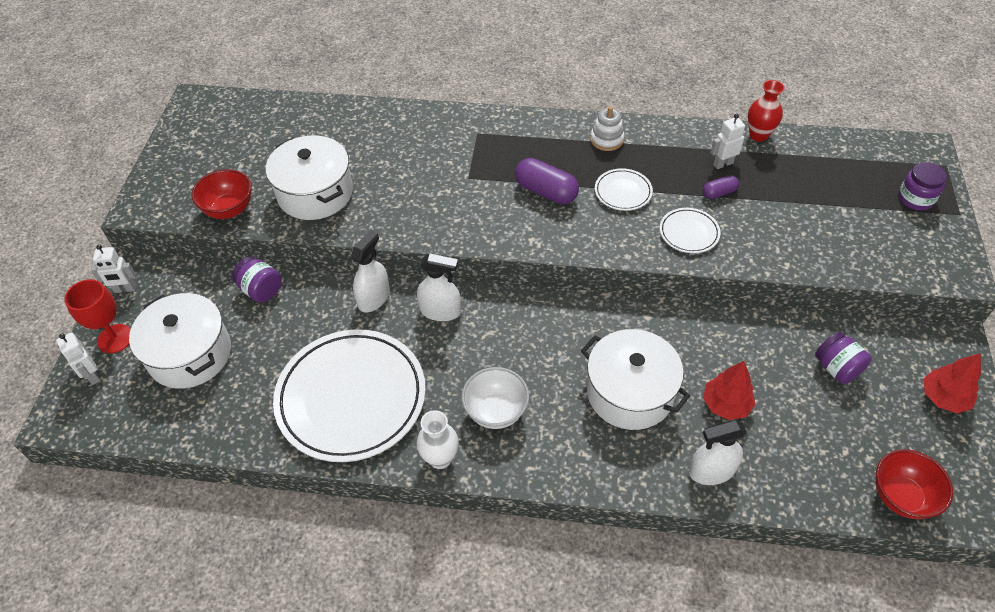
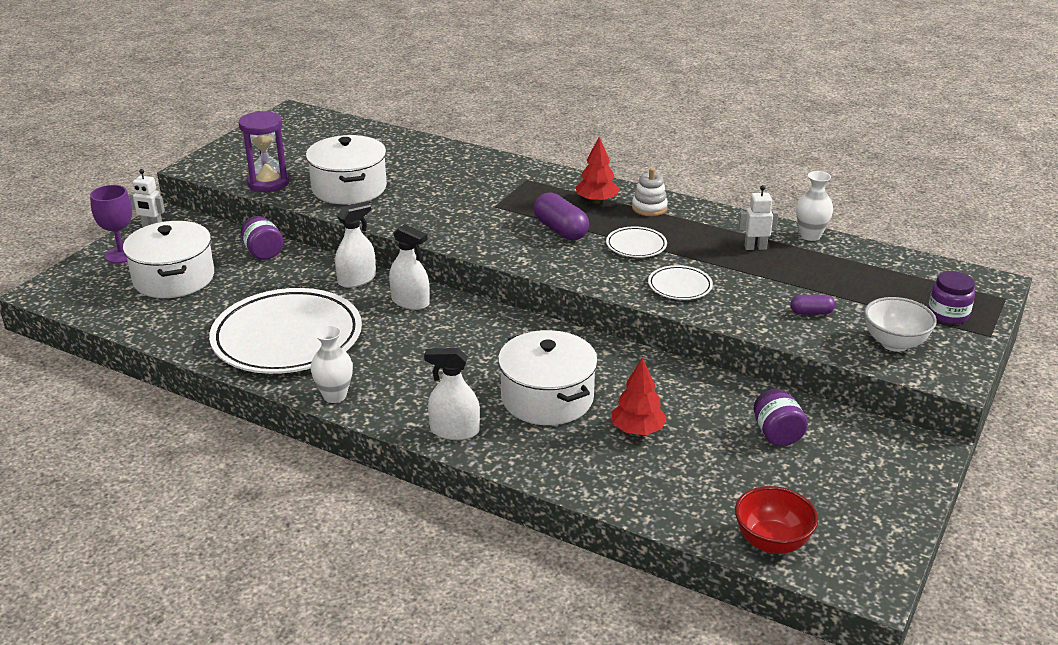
camera: 20 degrees right, 20 degrees down
(92, 375) = (87, 272): white robot -> none
(115, 338) = (121, 255): red goblet -> purple goblet
(229, 209) = (268, 183): red bowl -> purple hourglass
(496, 411) = (409, 379): white bowl -> white bowl (894, 343)
(711, 471) = (585, 471): white spray bottle -> white spray bottle (454, 431)
(719, 193) = (734, 266): purple capsule -> purple capsule (811, 313)
(758, 135) = (810, 235): red vase -> white vase
(943, 398) = (880, 485): red tree -> red tree (596, 201)

